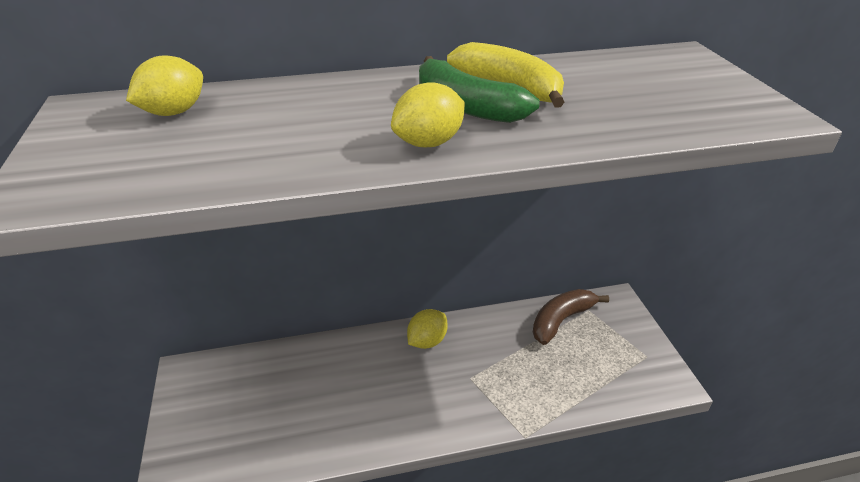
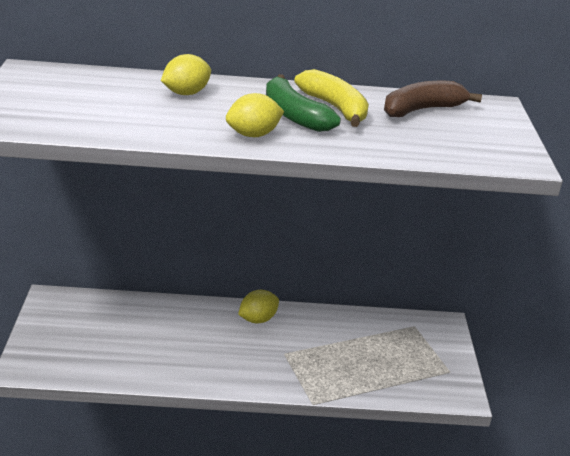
camera: 10 degrees right, 5 degrees down
(174, 112) = (89, 84): yellow lemon -> yellow lemon (186, 93)
(561, 320) = (385, 328): brown banana -> brown banana (422, 109)

